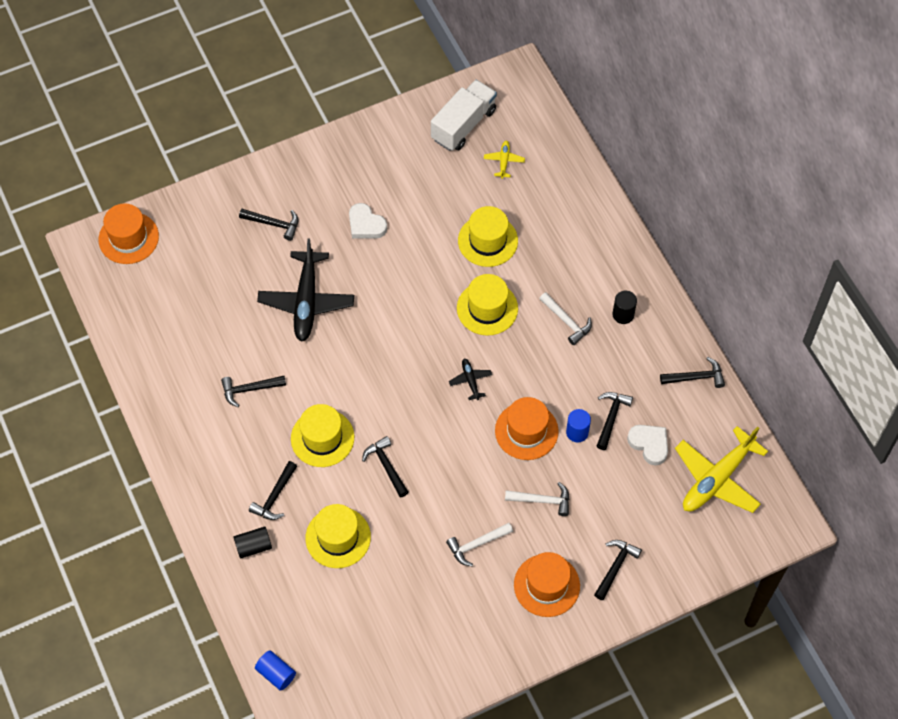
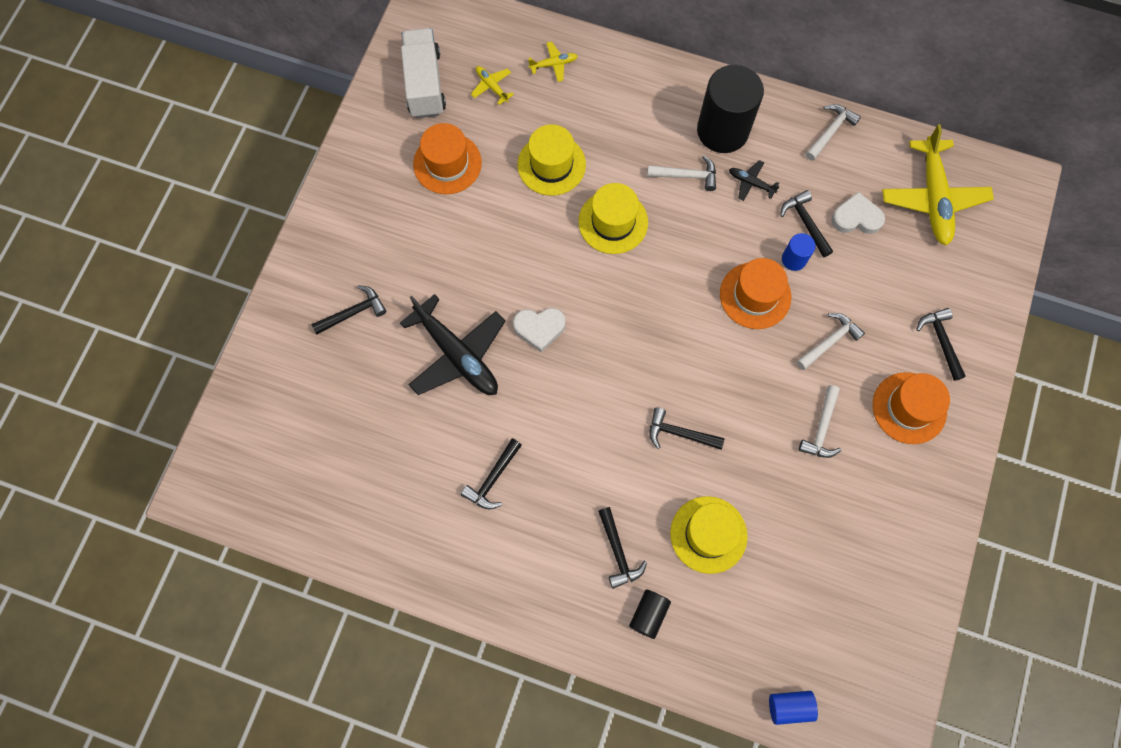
camera: 45 degrees left, 10 degrees up
(128, 238) = (232, 445): orange hat -> orange hat (447, 163)
(322, 438) = (601, 461): yellow hat -> none
(366, 224) = (435, 241): white heart -> white heart (539, 328)
(470, 380) = (666, 295): black plane -> black plane (751, 183)
(559, 180) = (553, 64): none -> yellow plane
(623, 314) = (722, 130): black cylinder -> black cylinder, size x2.17
(696, 377) = (830, 131): black hammer -> white hammer

